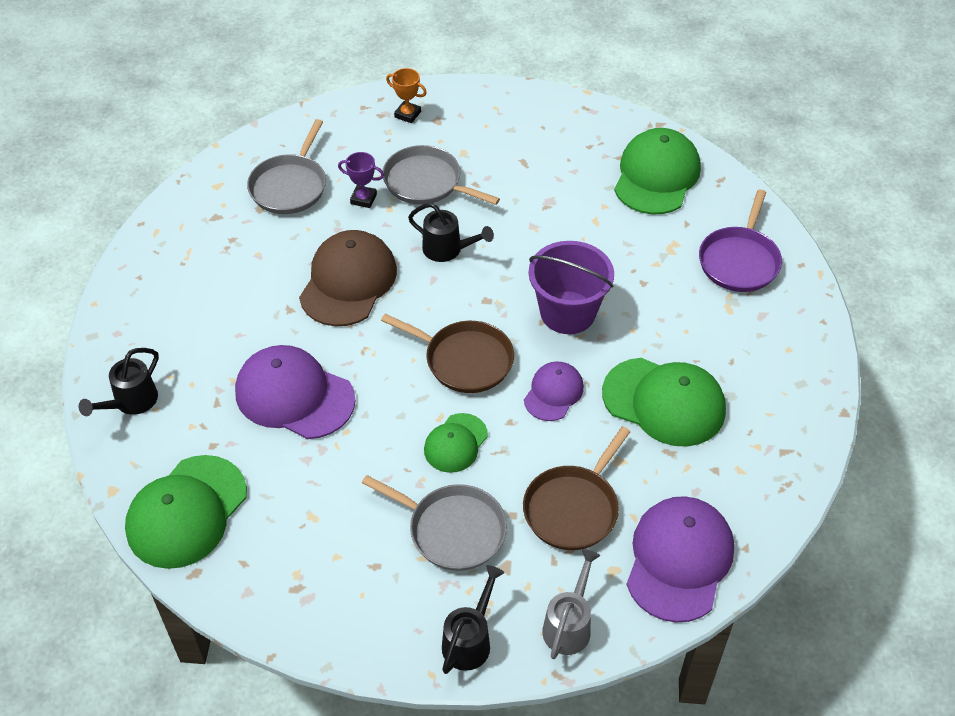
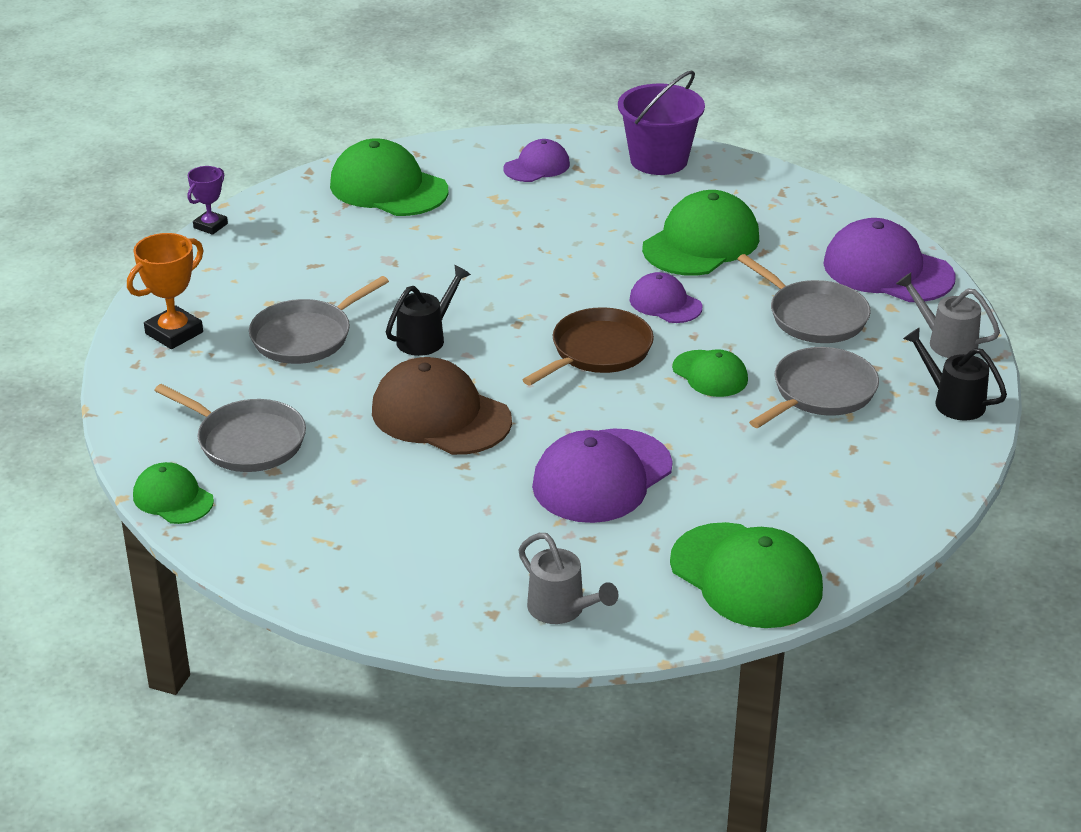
camera: 75 degrees left, 15 degrees down
(131, 402) = (562, 610): black watering can -> grey watering can
(218, 168) = (173, 498): none -> green cap
(363, 199) = (306, 386): purple trophy -> purple trophy (210, 226)
(407, 114) = (174, 333): orange trophy -> orange trophy, size x1.56
(567, 312) = (559, 276): purple bucket -> purple bucket (658, 160)
(573, 508) = (814, 317): brown pan -> grey pan
(739, 261) = (537, 166): purple pan -> purple cap

